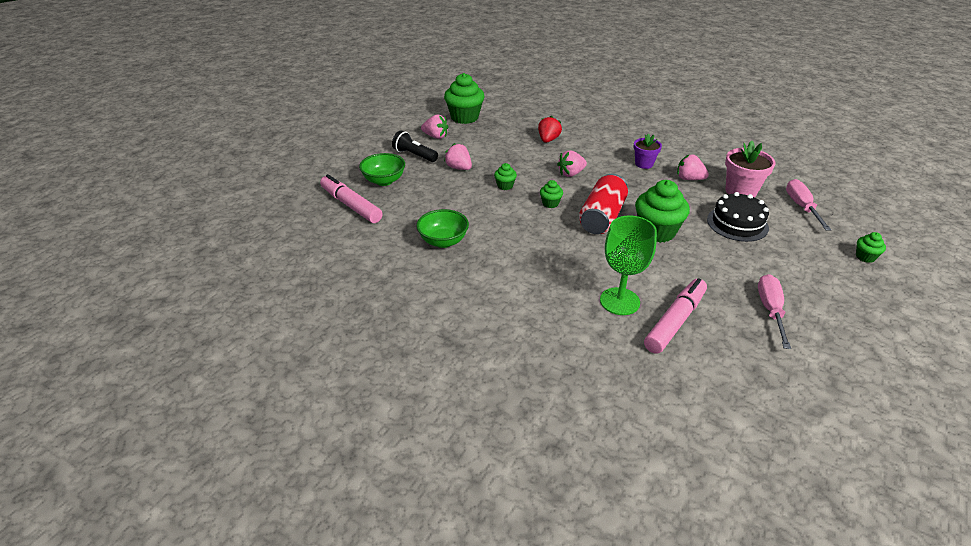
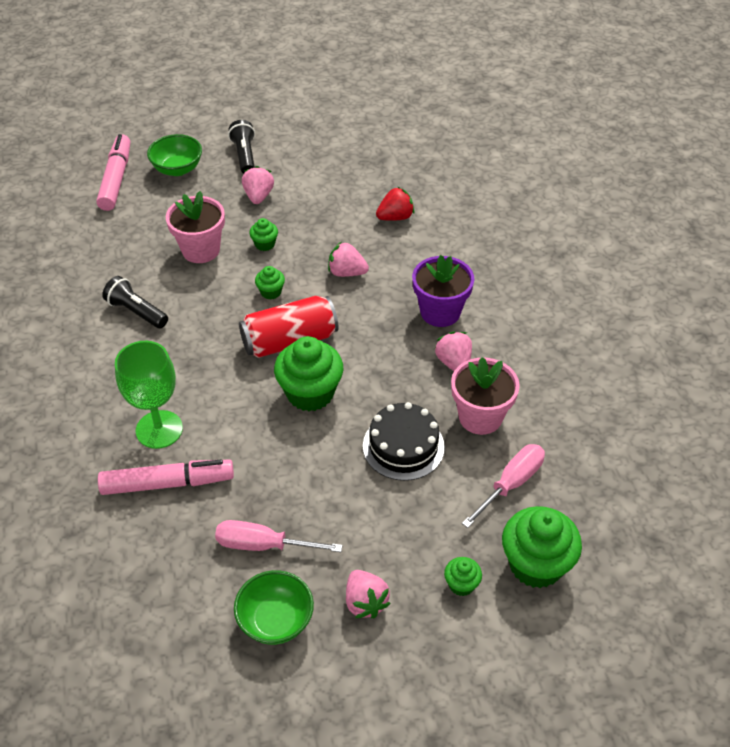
camera: 45 degrees right, 10 degrees up
(435, 136) = (297, 144): pink strawberry -> pink strawberry (365, 602)
(443, 241) = (126, 266): green bowl -> green bowl (275, 620)
(464, 117) = (361, 136): green cupcake -> green cupcake (535, 564)
(474, 208) = (201, 250): none -> pink flower pot
(494, 258) = (136, 312): none -> black flashlight
(644, 164) = (440, 312): purple flower pot -> purple flower pot, size x1.57
(770, 310) = (262, 545): pink screwdriver -> pink screwdriver turned 135 degrees counterclockwise

